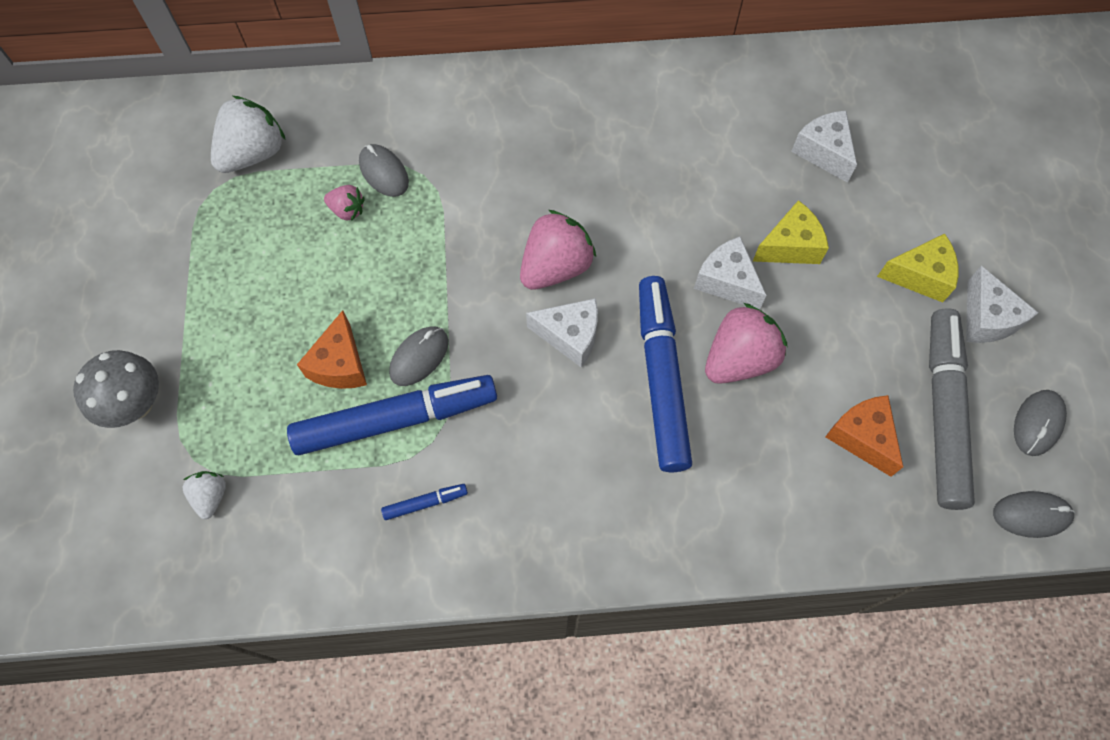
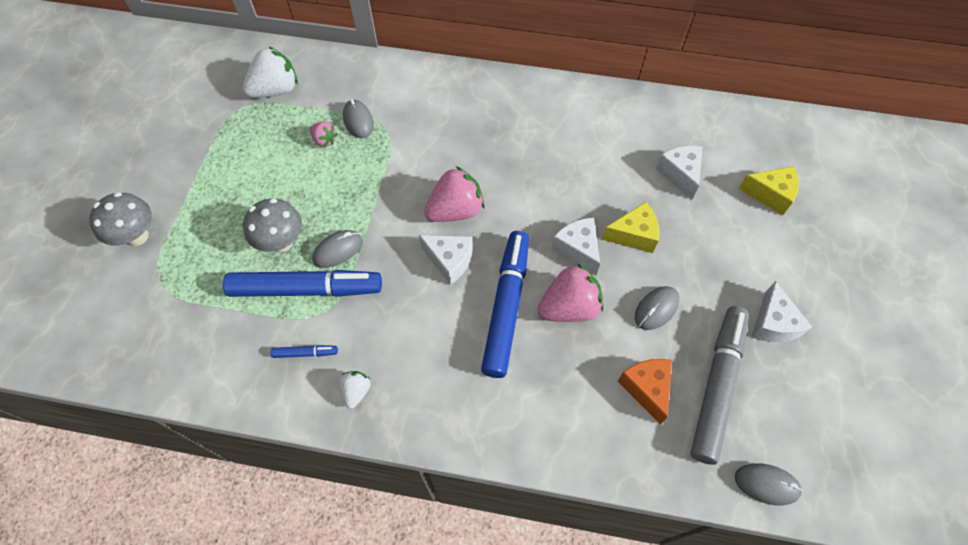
camera: 15 degrees right, 5 degrees down
(211, 496) = (161, 310): white strawberry -> white strawberry (356, 391)
(340, 364) = (281, 242): orange cheese -> grey mushroom
(920, 276) = (728, 279): yellow cheese -> yellow cheese (770, 195)
(1037, 423) = (792, 414): grey mouse -> grey mouse (656, 309)

